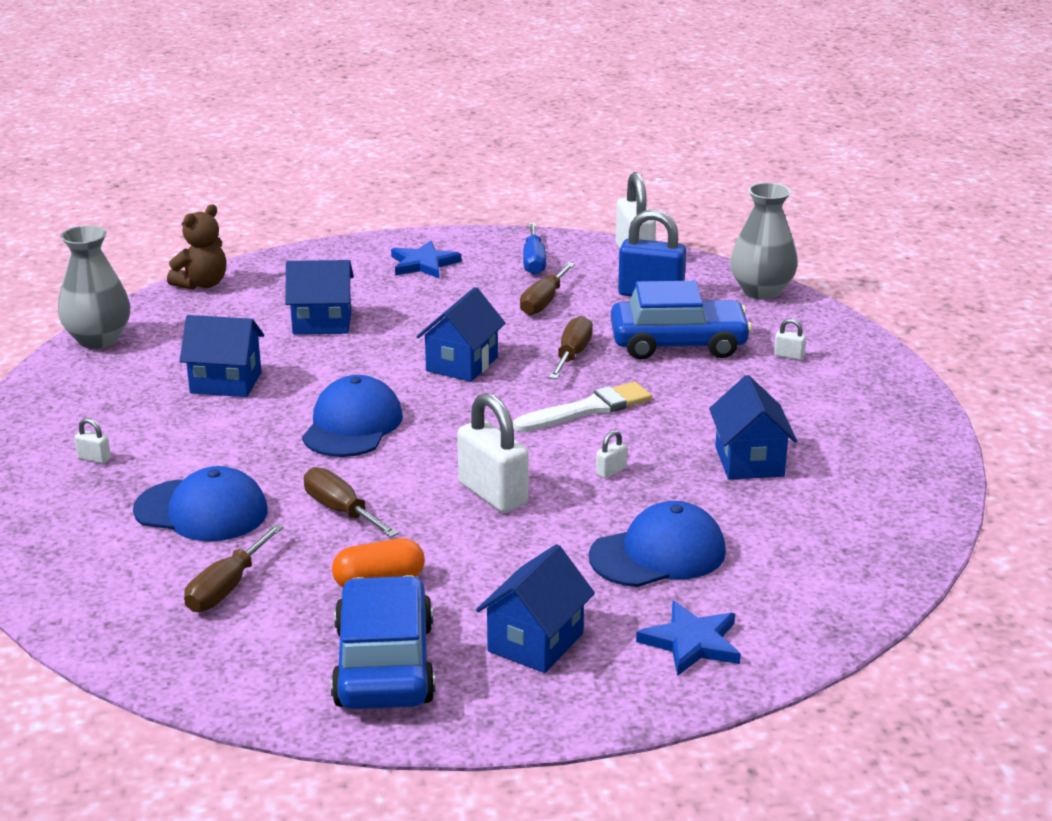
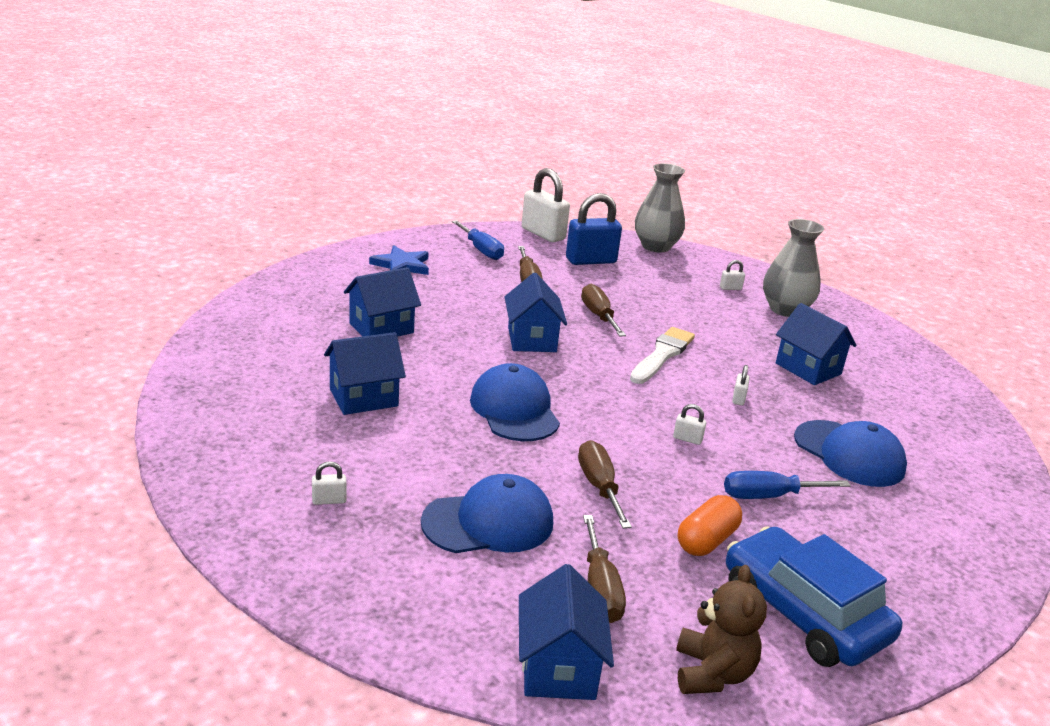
camera: 35 degrees left, 0 degrees up
(98, 339) = (194, 384): grey vase -> grey vase (785, 309)
(202, 284) = (234, 314): brown teddy bear -> brown teddy bear (712, 673)
(341, 510) = (599, 486): brown screwdriver -> brown screwdriver turned 60 degrees clockwise
(493, 494) = (687, 439): white padlock -> white padlock, size x0.42
(501, 565) = (768, 496): none -> blue screwdriver
(535, 642) = (872, 552): blue house -> blue house (558, 667)
(658, 554) = (849, 454): blue cap -> blue cap turned 105 degrees clockwise
(678, 344) = (655, 293): blue car -> none
(692, 642) = (957, 516): blue star -> none

